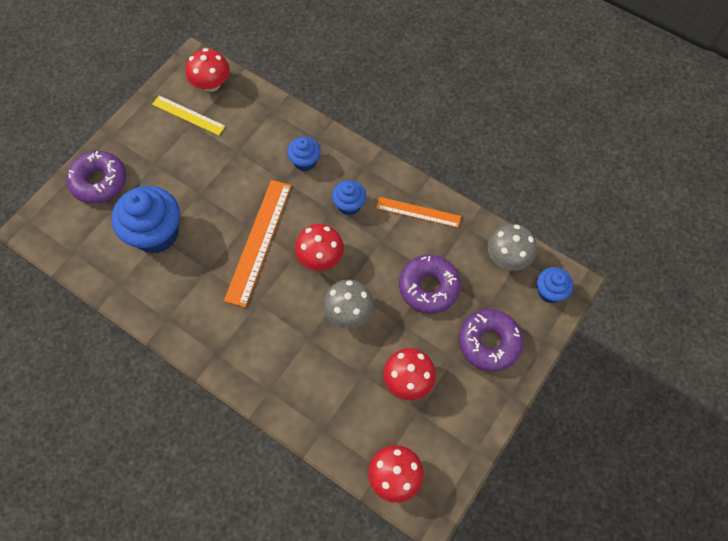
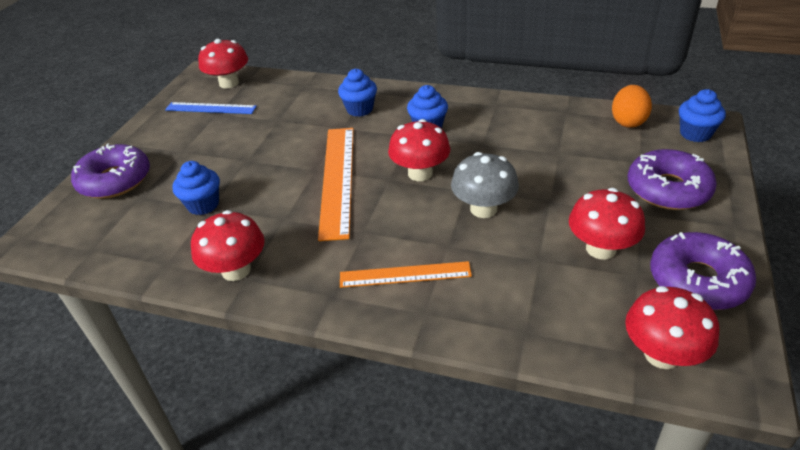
camera: 15 degrees left, 25 degrees down
(156, 233) = (203, 205): blue cupcake -> blue cupcake, size x0.53
(162, 308) = (236, 270): none -> red mushroom
(188, 115) = (210, 108): yellow ruler -> blue ruler
(418, 212) = (507, 114): orange ruler -> orange ruler (405, 274)
(429, 287) = (562, 164): purple donut -> purple donut (697, 280)
(507, 257) = (628, 121): grey mushroom -> orange egg

